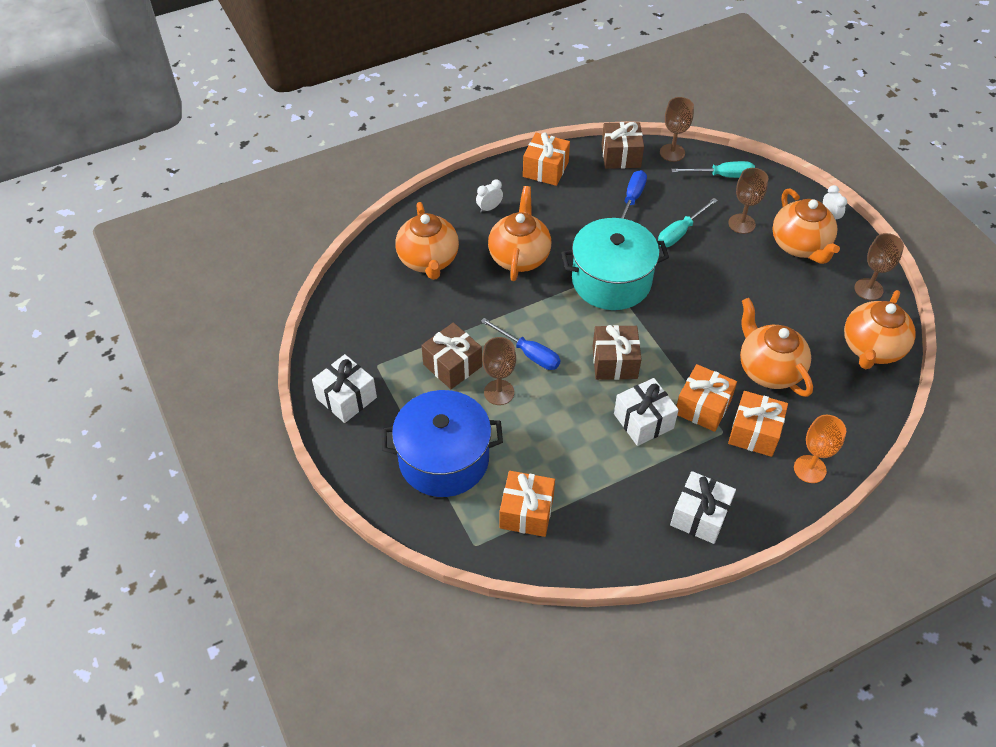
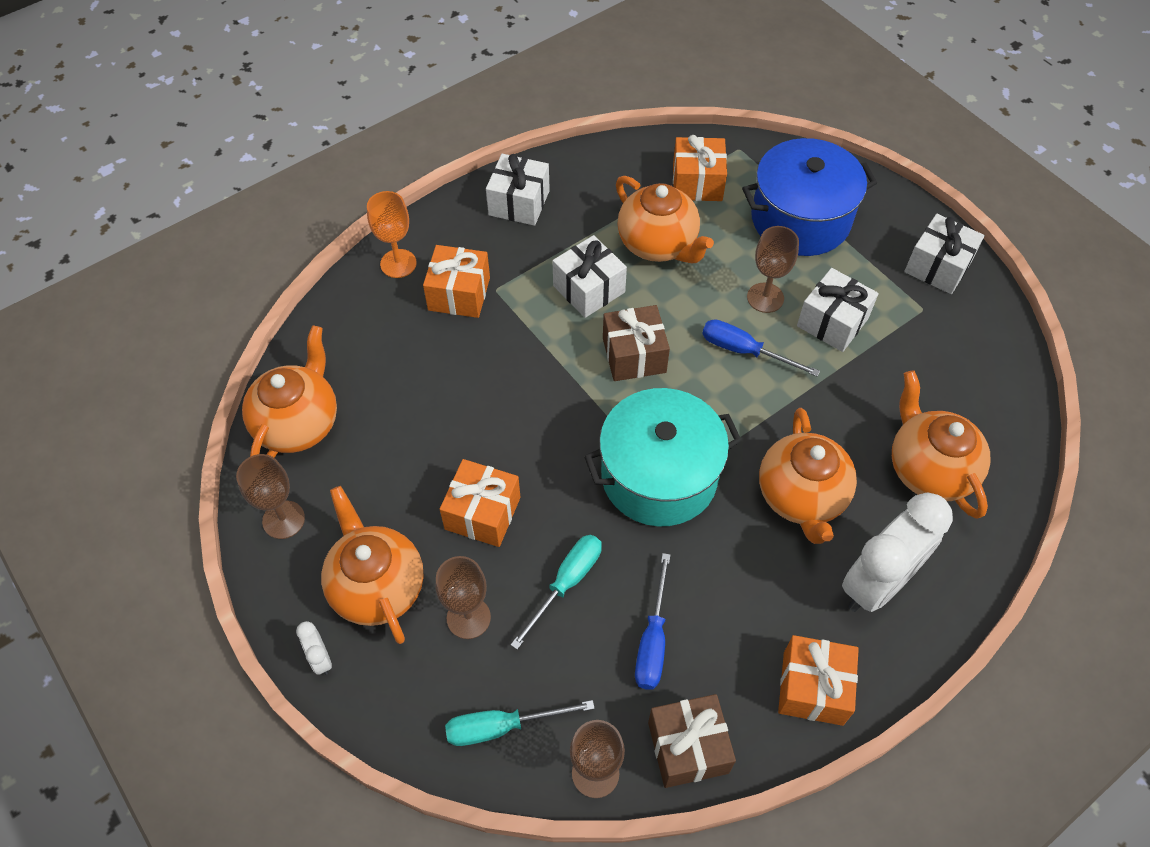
camera: 170 degrees right, 5 degrees up
(452, 365) = (832, 322): brown gift -> white gift
(489, 208) = (877, 583): white clock -> white clock, size x2.41
(702, 407) = (520, 315): orange gift -> orange gift (482, 513)
(768, 369) = (438, 374): orange teapot -> orange teapot (658, 244)

